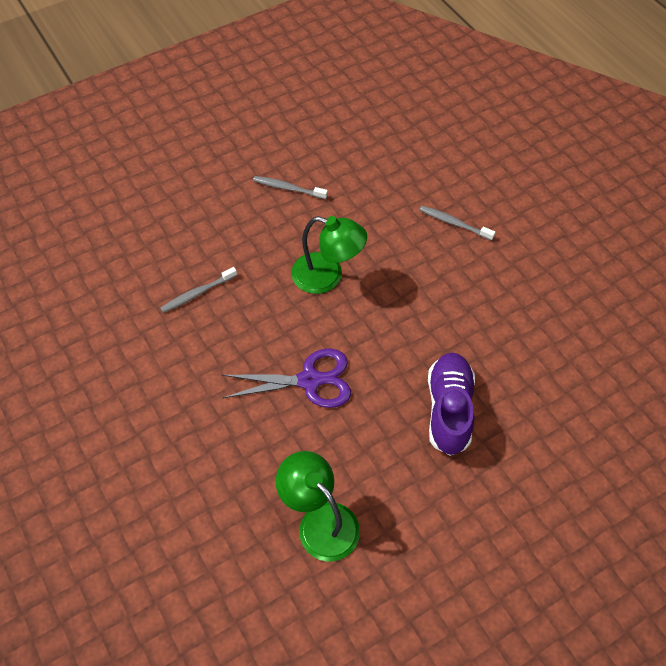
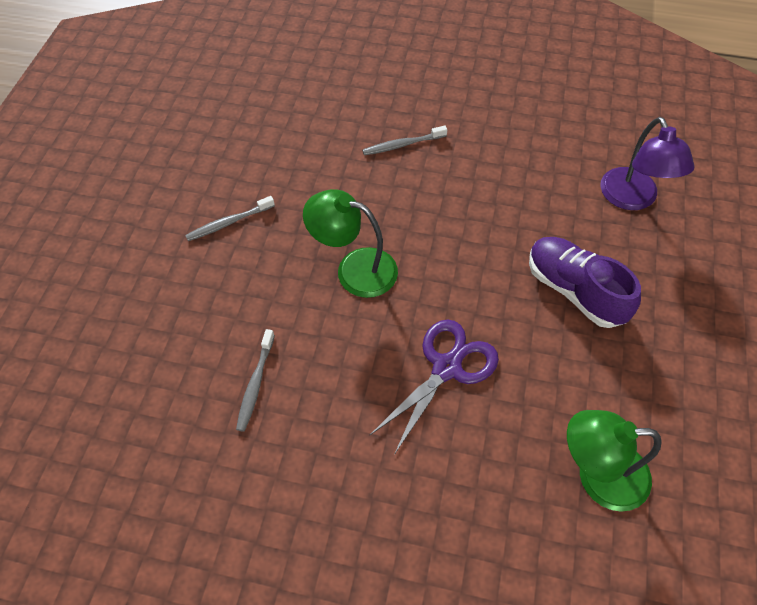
camera: 45 degrees left, 0 degrees up
(327, 276) = (354, 269): green lamp -> green lamp turned 135 degrees counterclockwise
(573, 390) = (632, 199): none -> purple lamp

